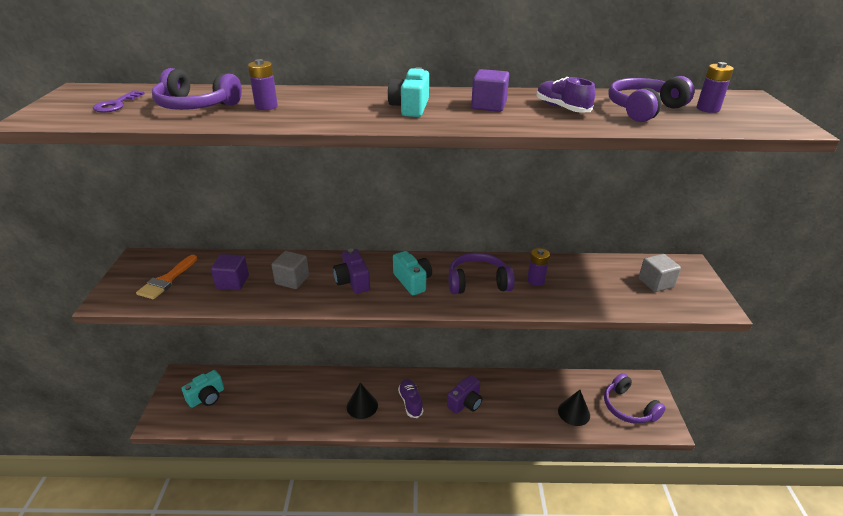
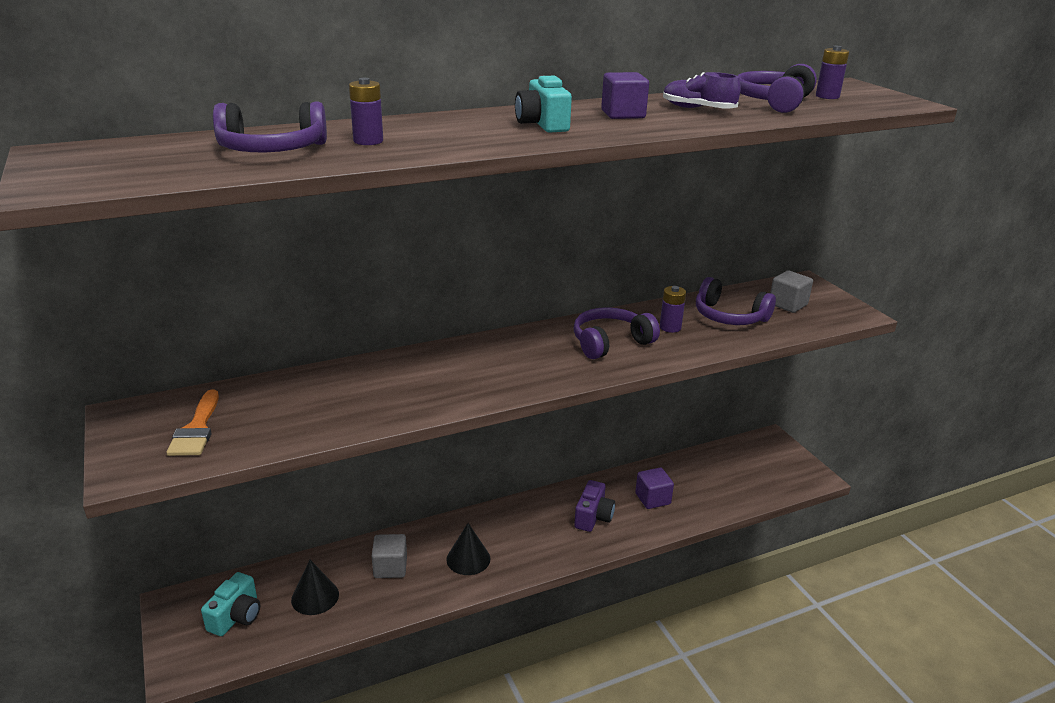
camera: 25 degrees left, 5 degrees down
(116, 104) = (150, 161): purple key -> none
(232, 282) = (300, 409): purple cube -> purple cube (652, 499)
(292, 280) = (381, 389): grey cube -> grey cube (390, 567)
(352, 281) = (462, 373): purple camera -> none
(410, 402) = (527, 536): purple shoe -> none
(412, 281) = (535, 357): turquoise camera -> none
(574, 412) = (717, 491): black cone -> black cone (315, 597)
(628, 407) = (768, 469): purple headphones -> purple headphones (729, 316)

